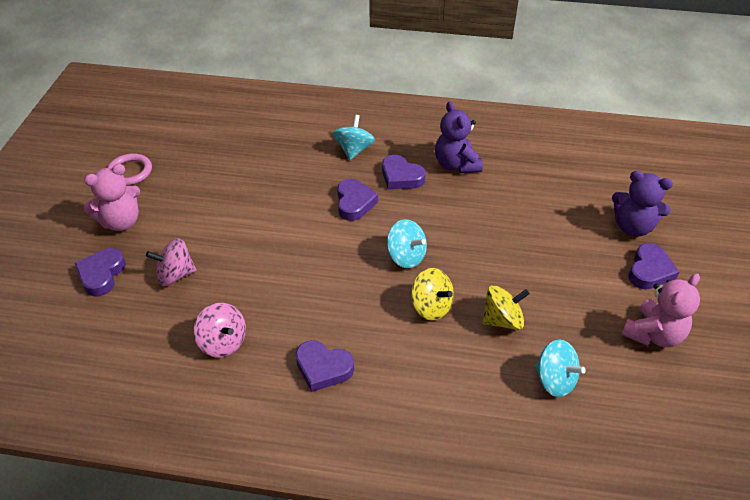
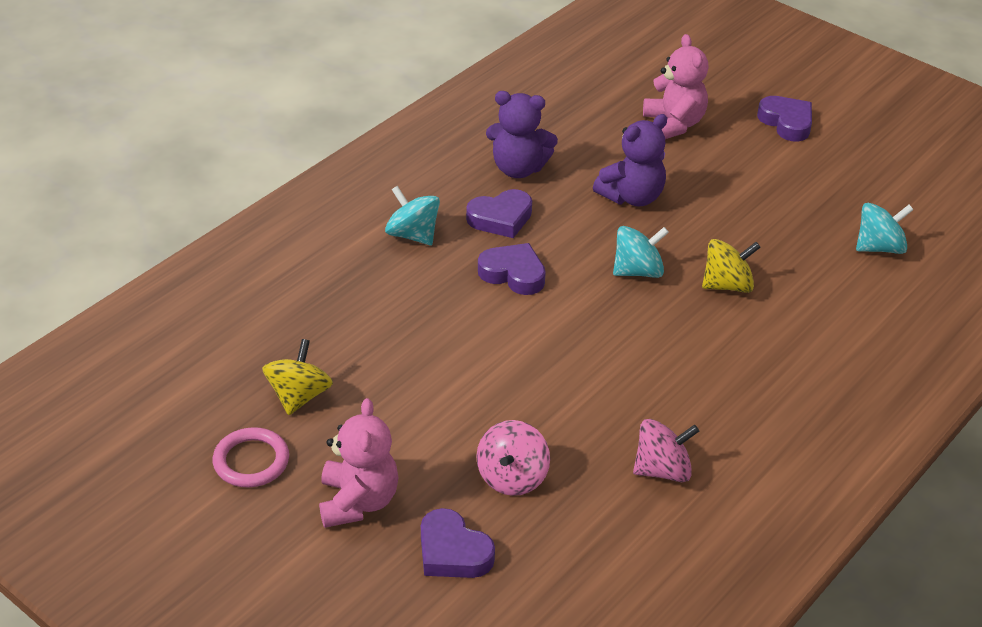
camera: 60 degrees left, 5 degrees down
(323, 368) = (758, 401): purple heart -> none
(502, 320) = (781, 244): yellow spinning top -> yellow spinning top (299, 396)
(632, 227) = (720, 101): purple teddy bear -> purple teddy bear (632, 197)
(653, 334) = (865, 162): pink teddy bear -> pink teddy bear (673, 124)

